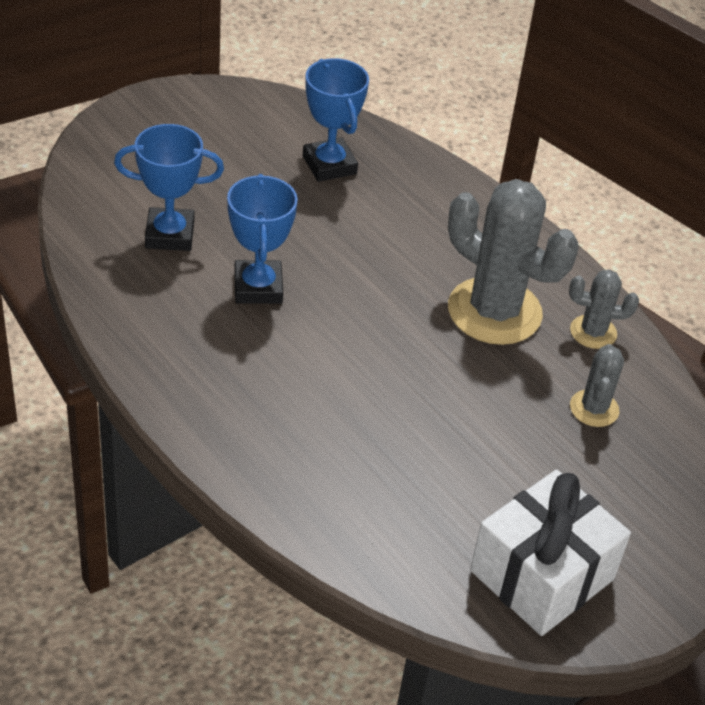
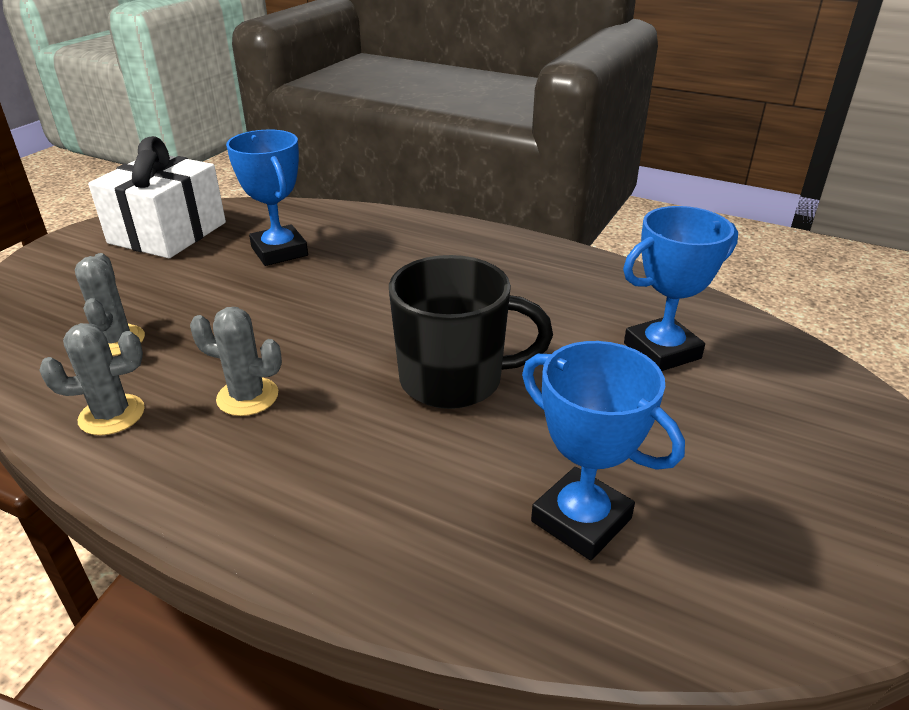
camera: 160 degrees right, 10 degrees down
(258, 287) = (524, 334): blue trophy -> blue trophy (279, 251)
(340, 269) = (454, 380): none -> black mug
(494, 311) = (247, 397): grey cactus -> grey cactus, size x0.49

